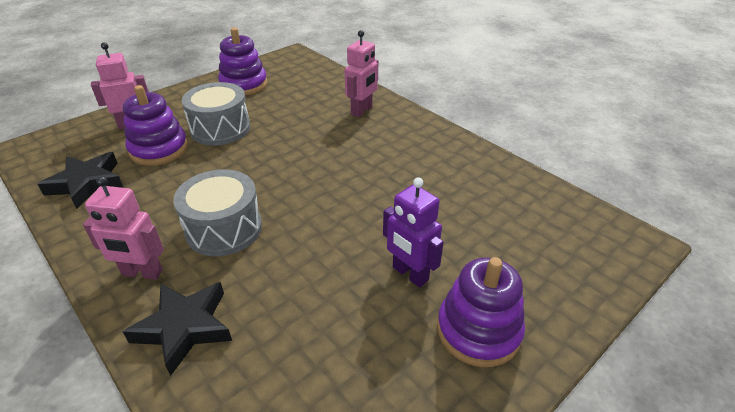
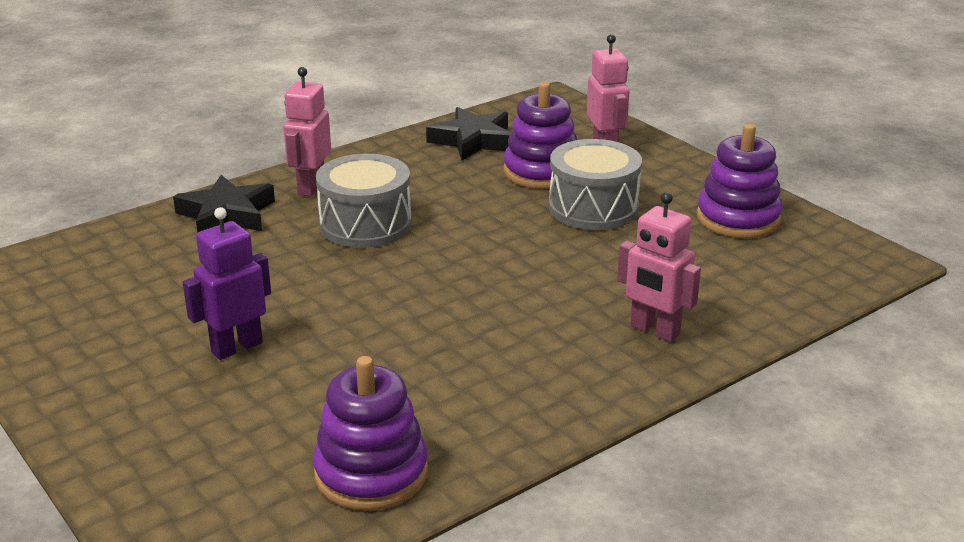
camera: 95 degrees right, 10 degrees down
(478, 330) = (126, 387): purple stacking toy -> purple stacking toy (371, 473)

